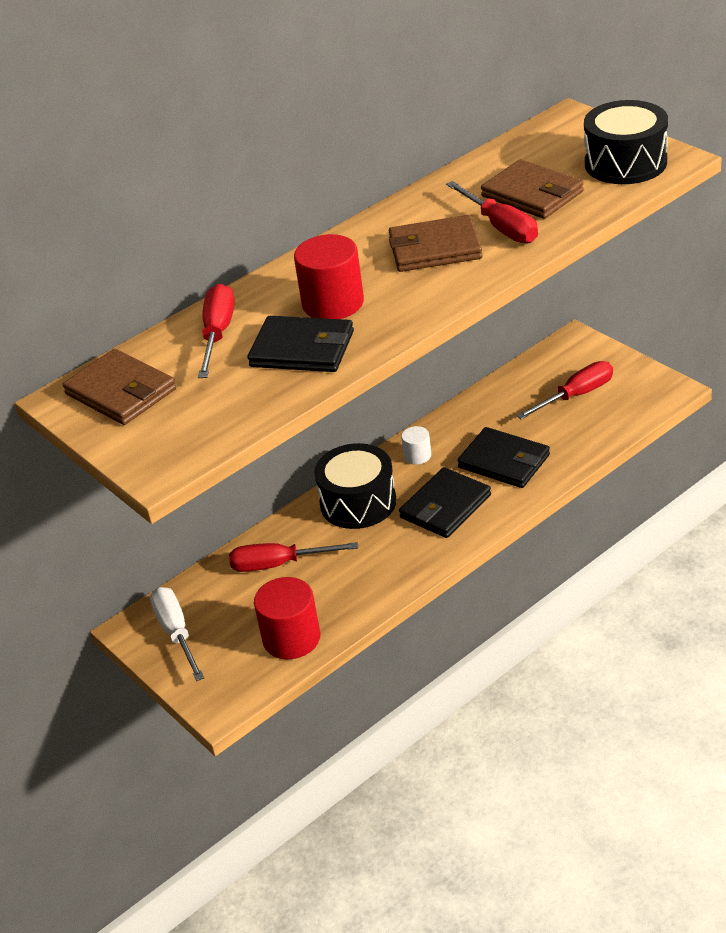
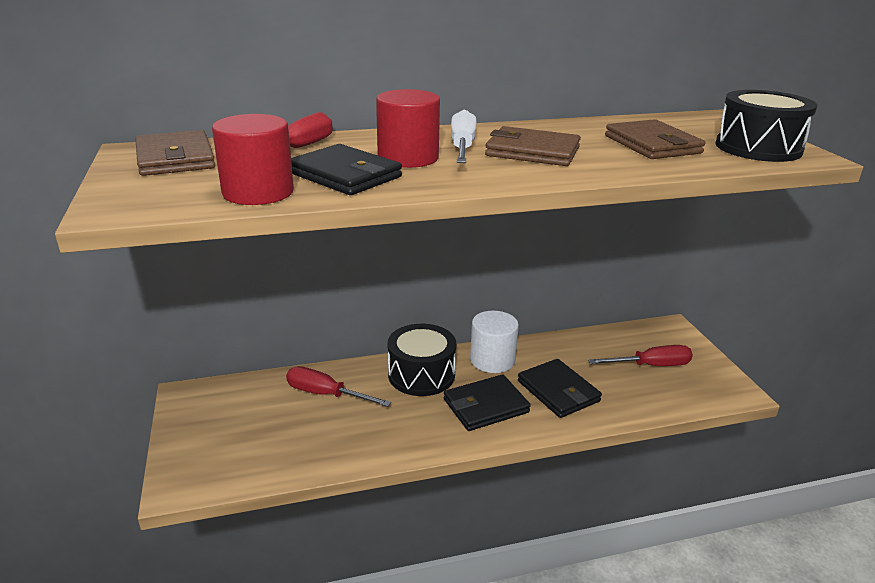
camera: 20 degrees right, 10 degrees down
(176, 633) = (208, 411): white screwdriver -> white screwdriver (462, 147)
(291, 638) = (281, 456): red cylinder -> red cylinder (258, 192)
(417, 456) = (492, 360): white cylinder -> white cylinder, size x1.89
(501, 227) = (605, 154): red screwdriver -> none

